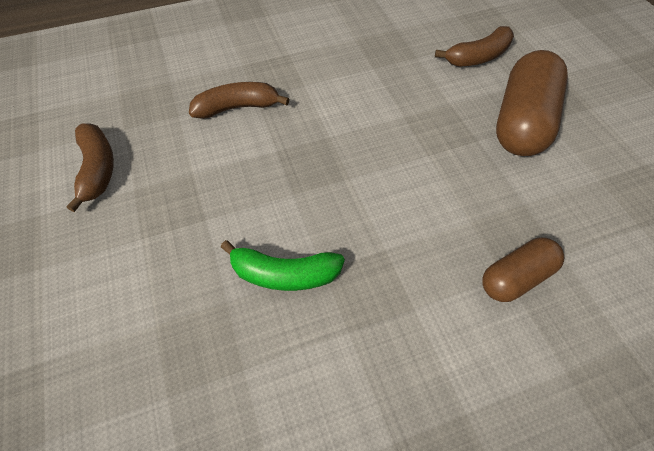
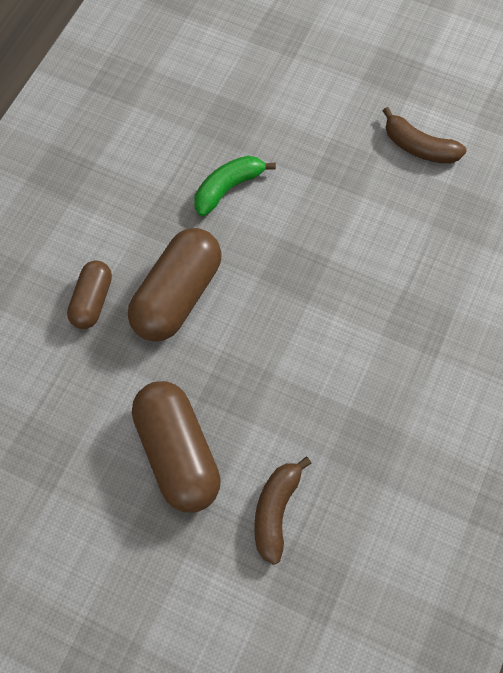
camera: 135 degrees right, 10 degrees up
(237, 107) = (401, 268): brown banana -> none
(428, 219) = (177, 295): none -> brown capsule

